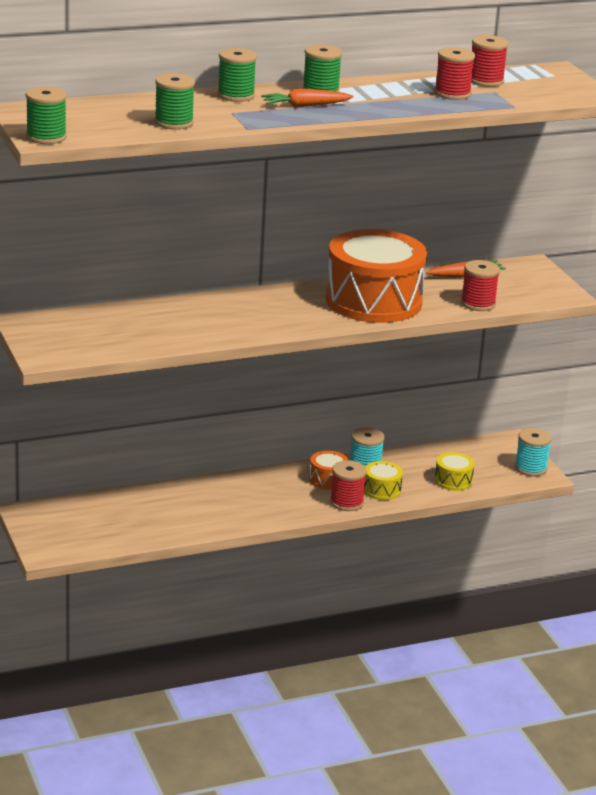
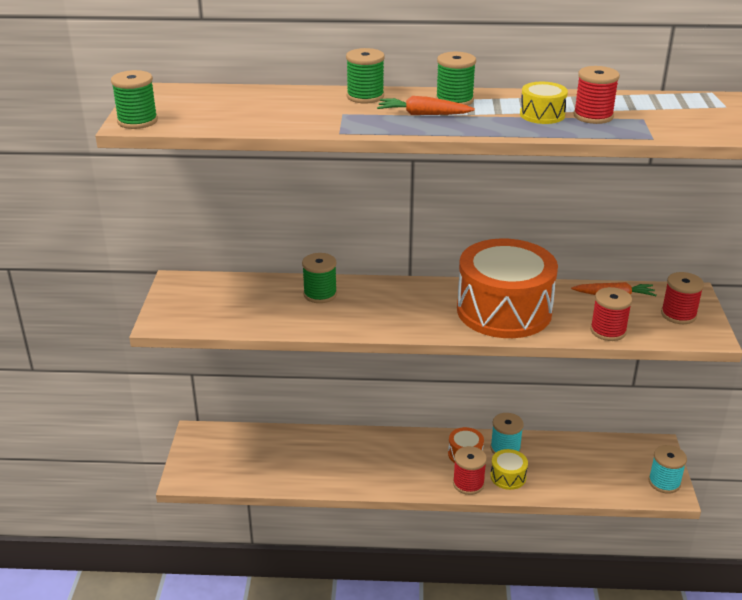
camera: 25 degrees right, 5 degrees up
(174, 123) = (274, 119): green spool -> green spool (320, 294)
(453, 481) = (581, 481): yellow drum -> yellow drum (542, 115)
(486, 81) = (642, 105): red spool -> red spool (678, 315)

